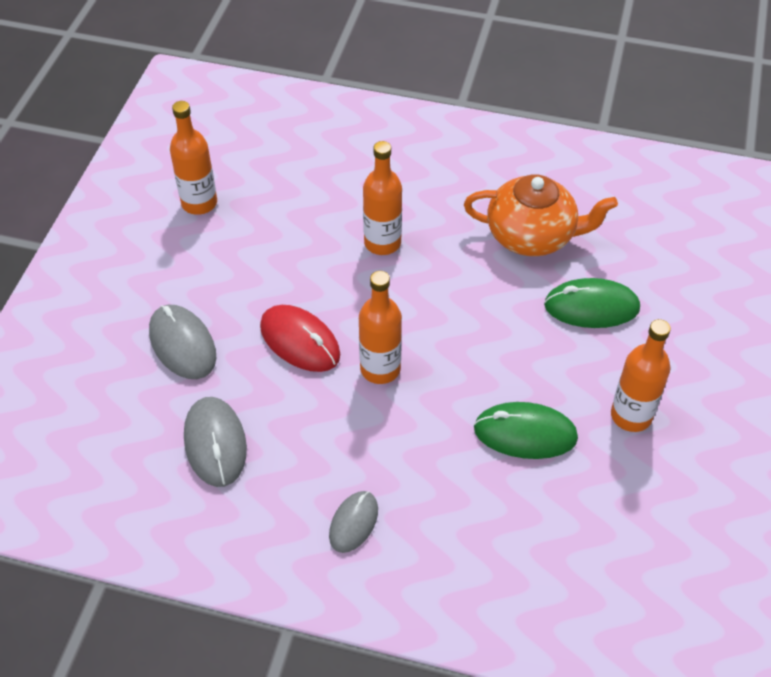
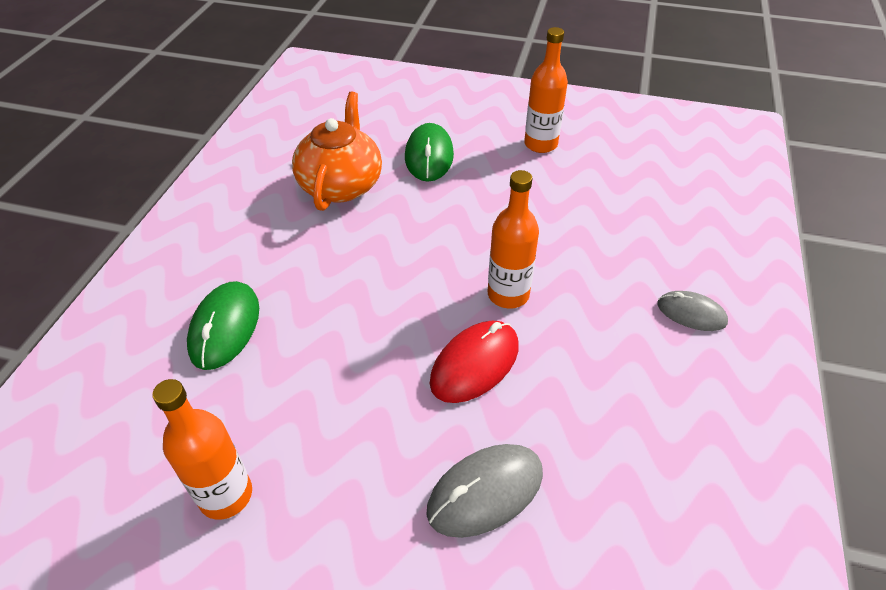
camera: 90 degrees left, 5 degrees down
(215, 443) = (628, 440): grey mouse -> none
(382, 243) = (334, 293): orange bottle -> none
(525, 433) = (568, 200): green mouse -> green mouse (225, 327)

